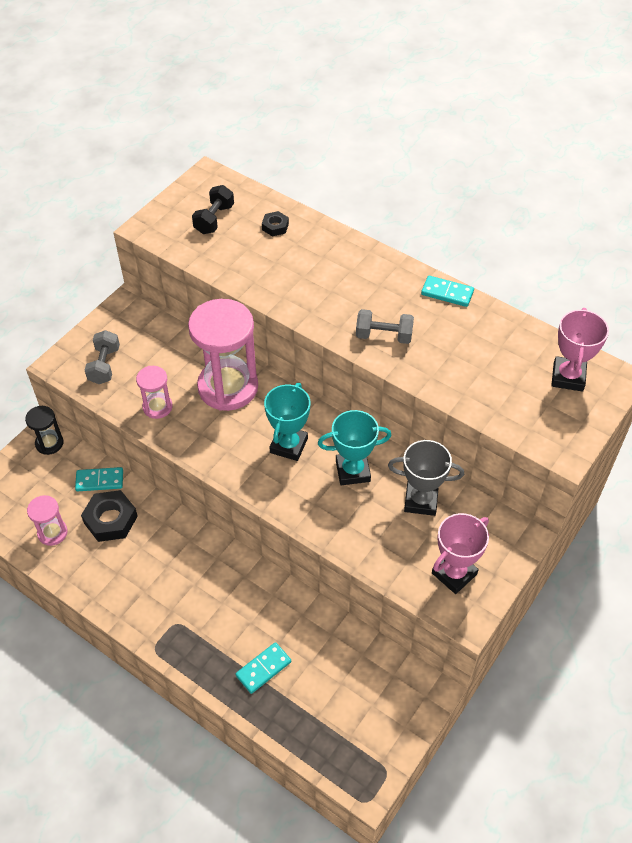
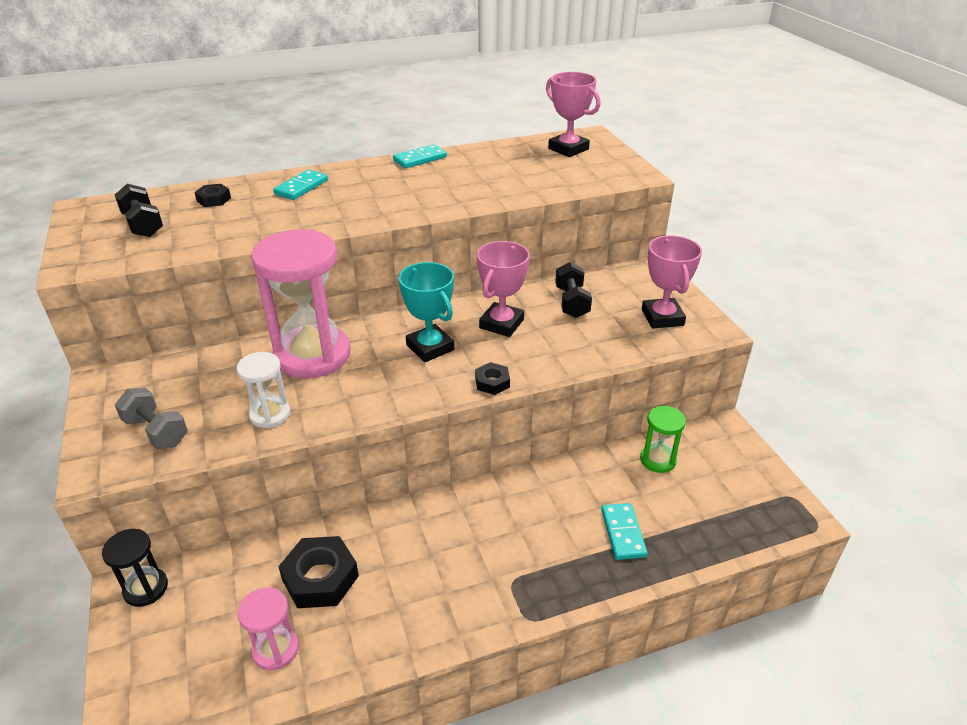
camera: 55 degrees left, 15 degrees down
(99, 480) = (257, 563): turquoise domino -> turquoise domino (301, 187)
(157, 407) = (270, 414): pink hourglass -> white hourglass
(280, 504) = (492, 382): none -> black nut
(352, 471) = (501, 324): turquoise trophy -> pink trophy
(356, 658) = (658, 460): none -> green hourglass
(383, 336) = (423, 199): grey dumbbell -> none
(421, 500) = (571, 302): grey trophy -> black dumbbell

